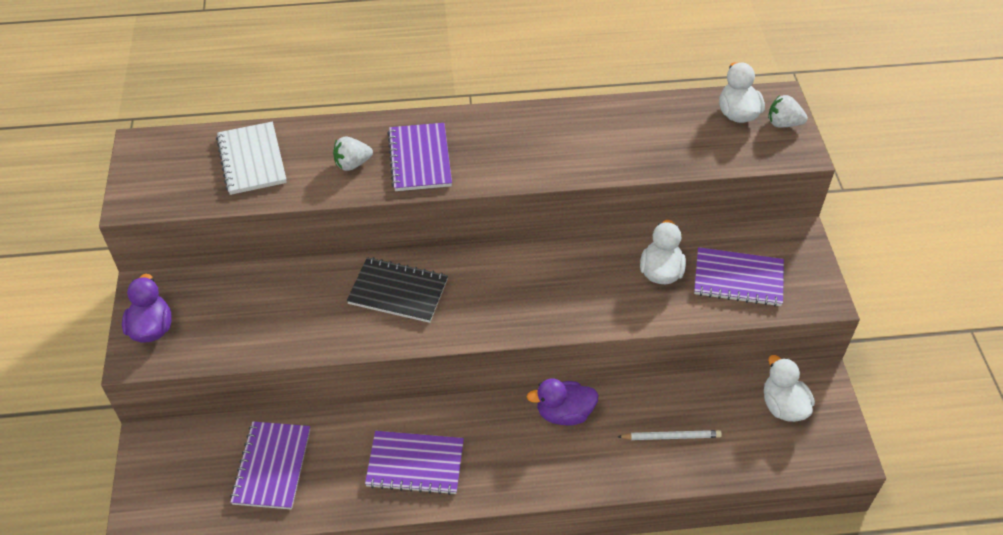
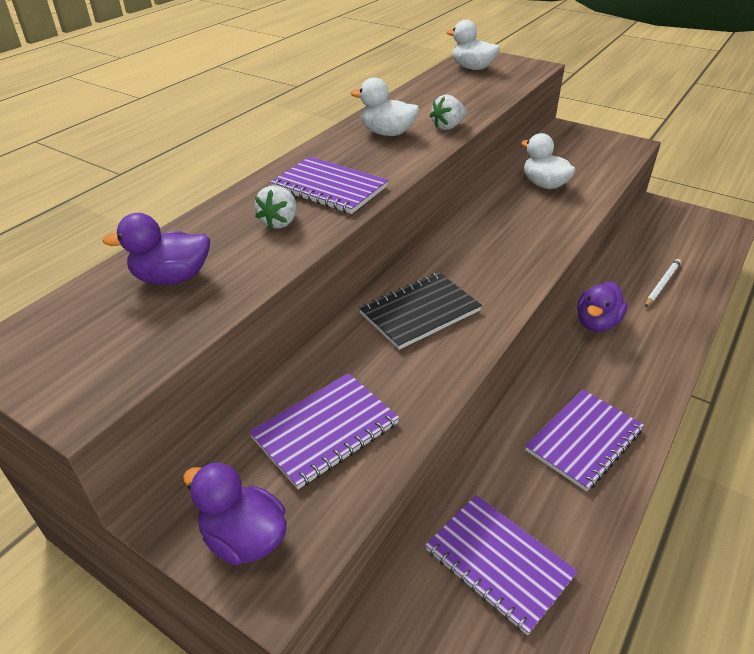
camera: 50 degrees left, 10 degrees down
(252, 160) = (172, 278): white notebook -> purple duck
(738, 279) = (583, 162): purple notebook -> purple notebook (325, 430)
(783, 123) = (502, 61): white strawberry -> white strawberry (448, 127)
(783, 406) = (669, 228): white duck -> white duck (387, 133)

